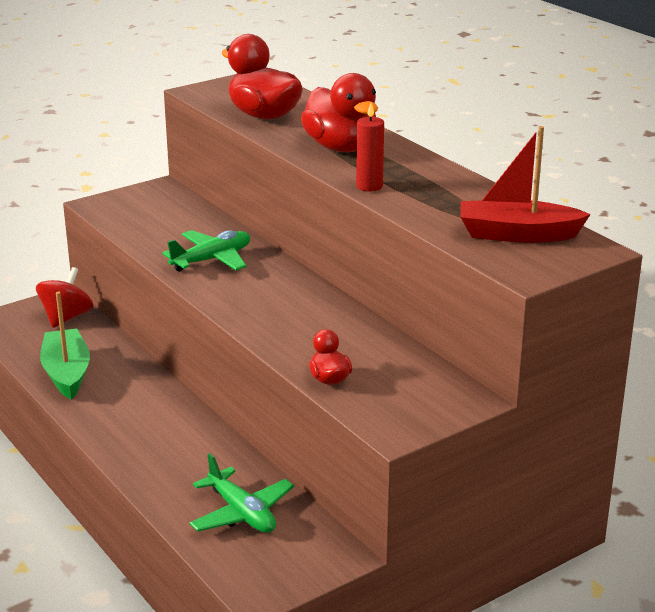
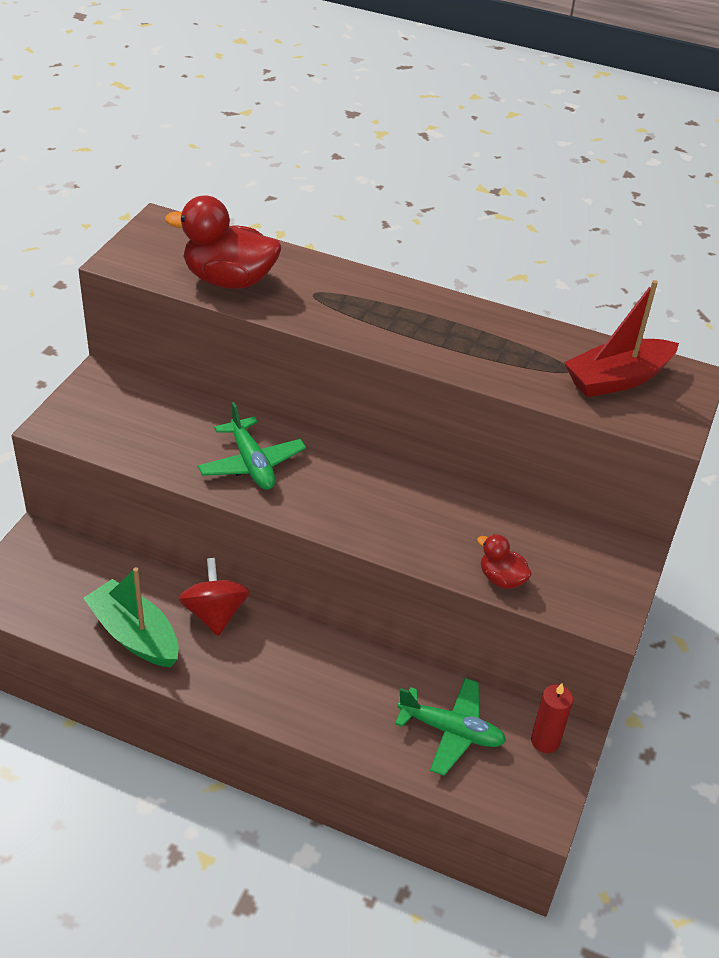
camera: 35 degrees left, 15 degrees up
(66, 317) = (64, 560): red spinning top -> red spinning top (215, 614)
(212, 260) = (251, 464): green plane -> green plane turned 135 degrees clockwise
(341, 148) = (353, 307): red duck -> none
(369, 186) = (433, 356): red candle -> red candle (545, 741)

